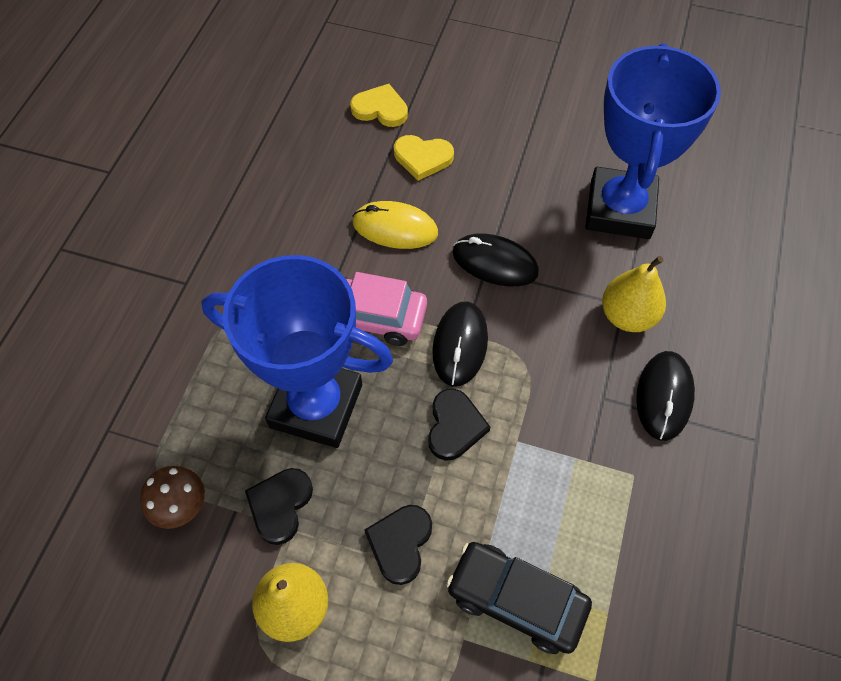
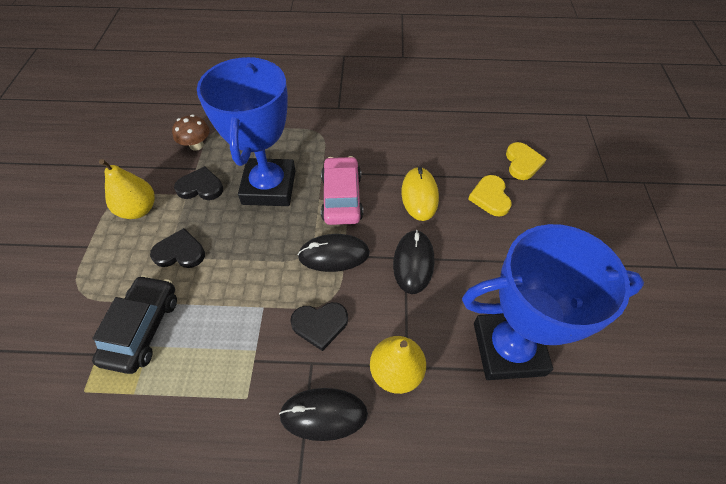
camera: 75 degrees right, 5 degrees down
(454, 426) = (268, 265): black heart -> black heart (320, 325)

